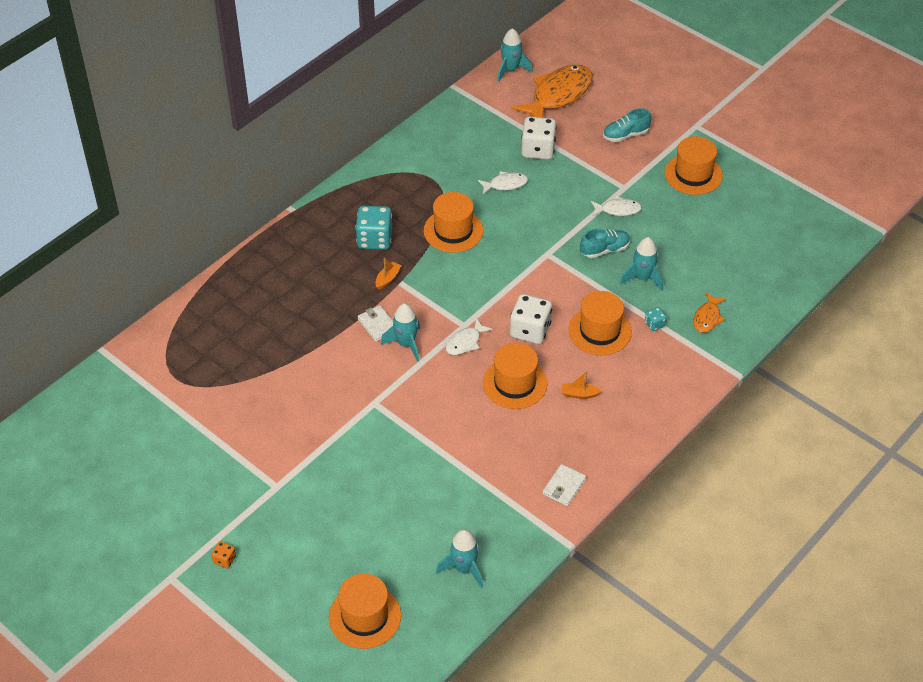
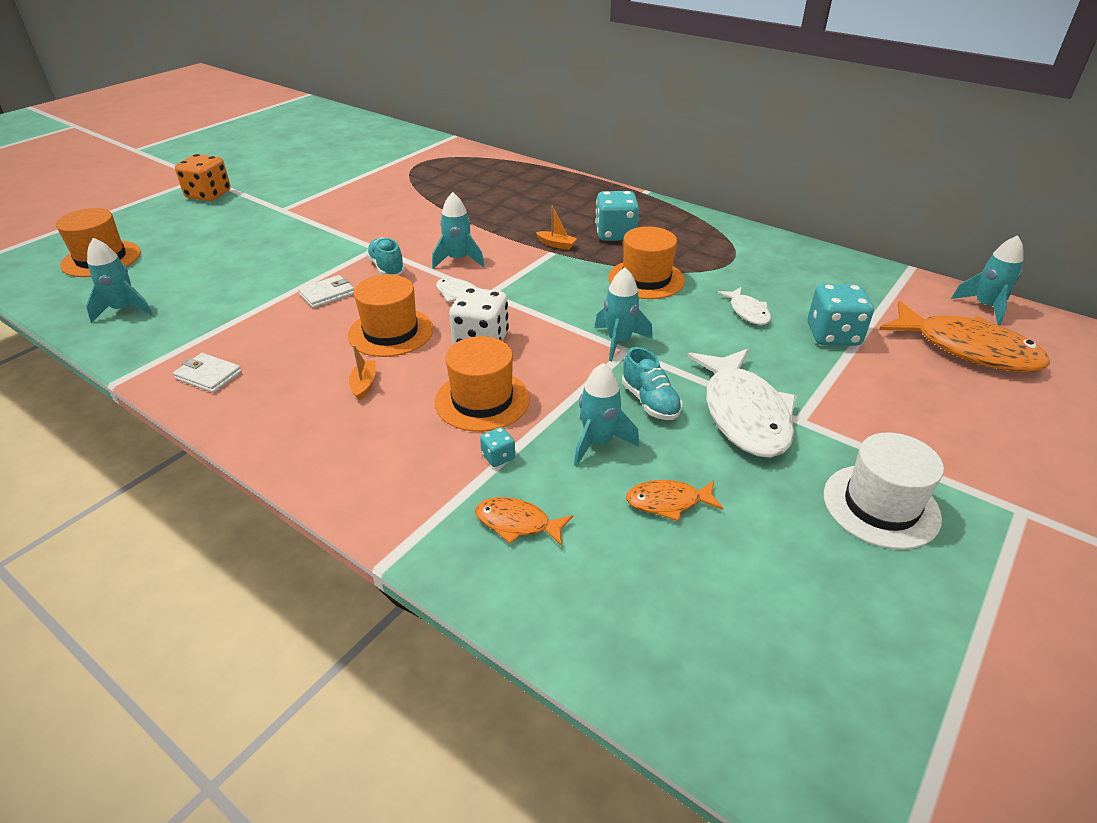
camera: 85 degrees right, 10 degrees down
(225, 560) = (208, 195): orange dice -> orange dice, size x2.13
(378, 325) = (486, 243): white wallet -> white wallet (327, 294)
(537, 256) = (619, 341): none -> turquoise rocket
(538, 150) = (833, 335): white dice -> turquoise dice
(618, 209) = (744, 414): white fish -> white fish, size x2.03
(625, 135) = (927, 419): turquoise shoe -> turquoise shoe (387, 268)
(691, 255) = (668, 502): none -> orange fish
(693, 174) = (881, 506): orange hat -> white hat

